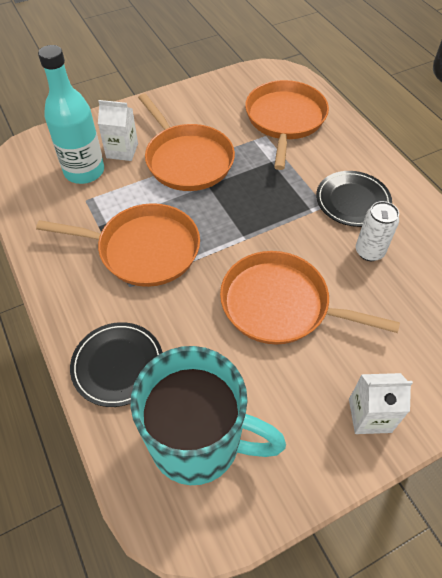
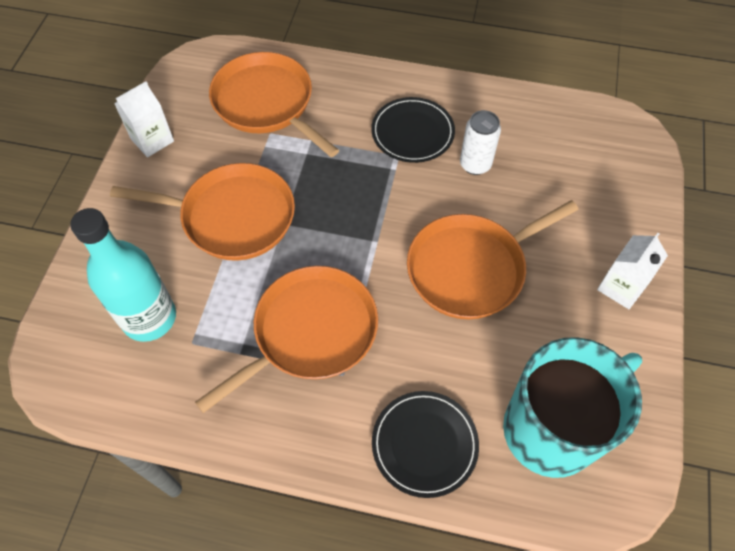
camera: 50 degrees left, 5 degrees up
(122, 150) = (157, 263): white carton -> white carton (152, 140)

